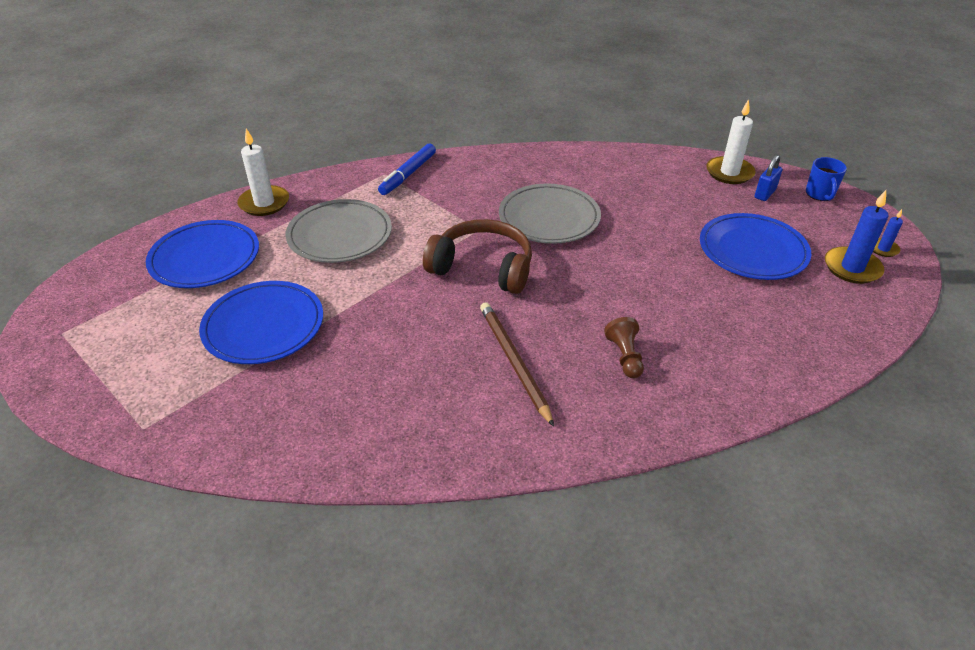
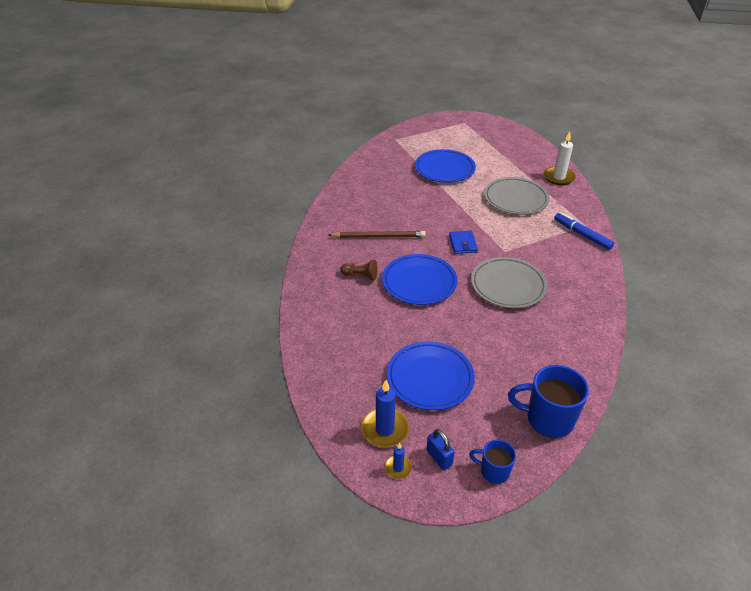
camera: 110 degrees right, 0 degrees up
(205, 258) = (508, 157): blue plate -> blue plate (419, 282)
(482, 268) = (463, 244): brown headphones -> blue wallet
(729, 172) = (548, 419): white candle -> blue mug
(765, 194) = (506, 427): blue padlock -> blue padlock (439, 458)

